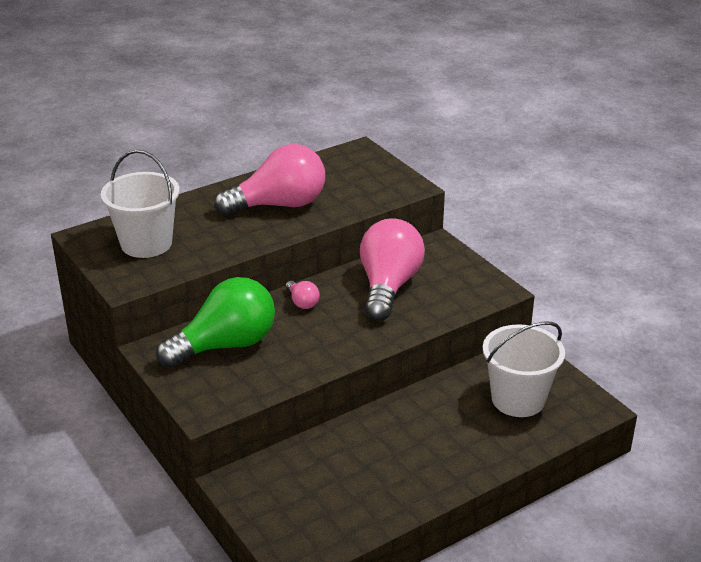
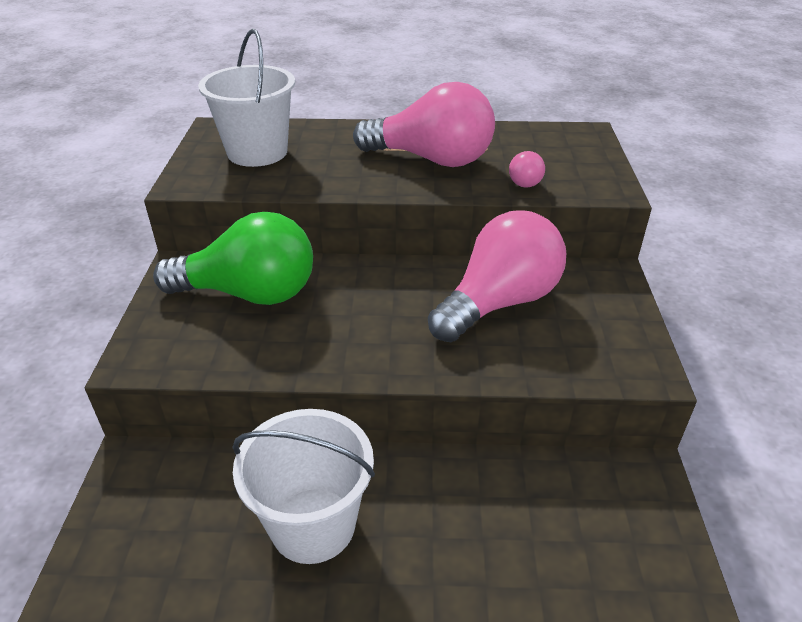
camera: 35 degrees right, 5 degrees up
(302, 302) = (381, 280): pink light bulb -> pink light bulb (524, 180)
(518, 399) = (575, 547): white bucket -> white bucket (313, 525)

